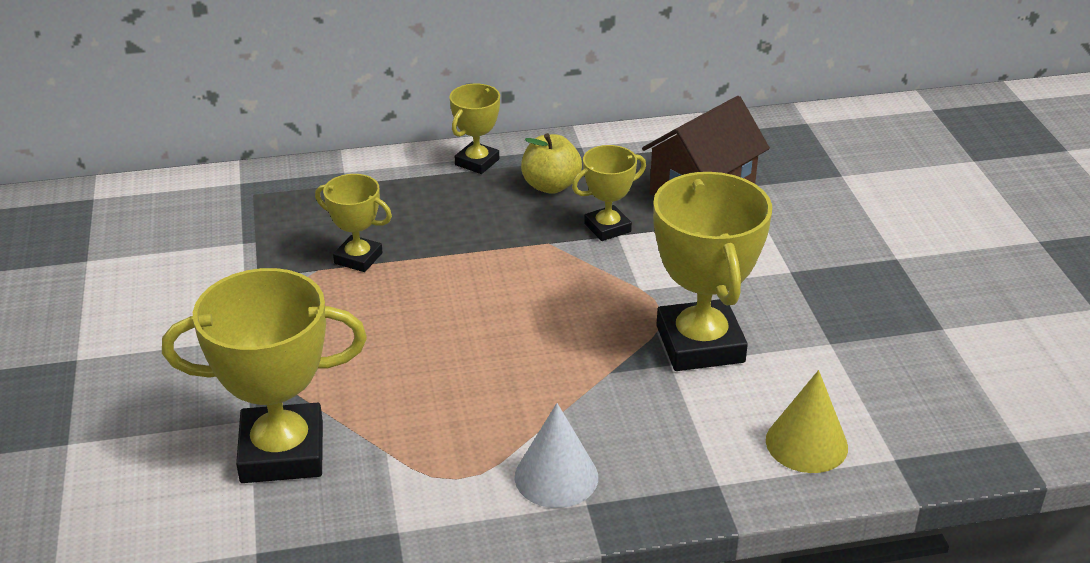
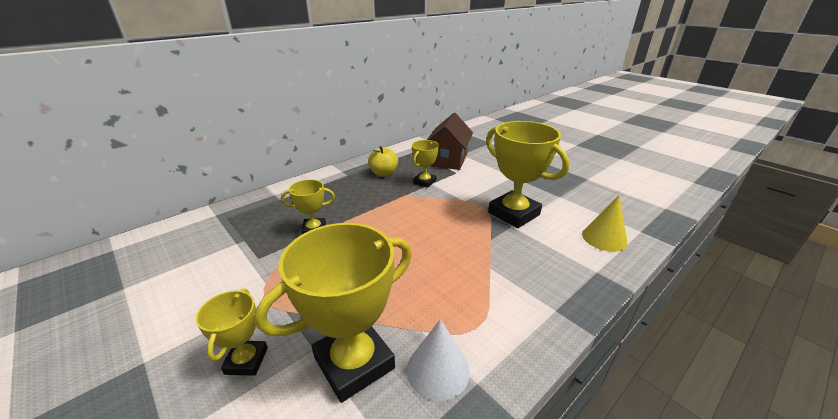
camera: 30 degrees left, 5 degrees down
(477, 162) = (341, 174): yellow trophy -> yellow trophy (246, 361)
(556, 477) = (525, 302): white cone -> white cone (438, 370)

